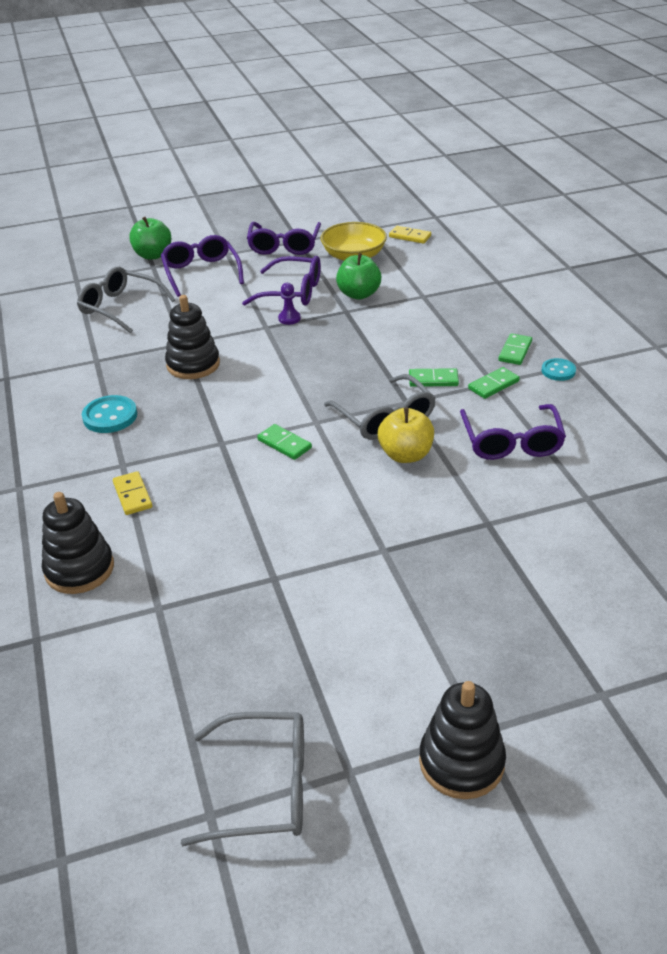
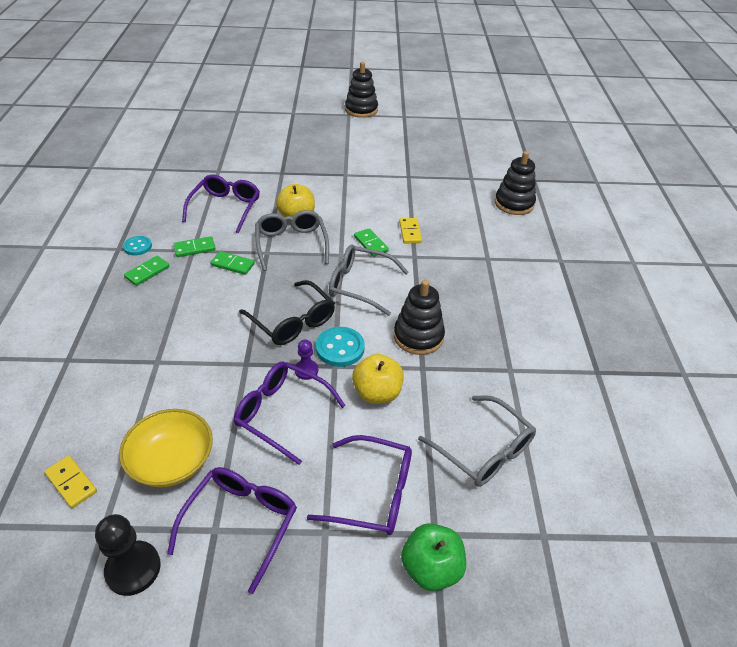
camera: 165 degrees left, 5 degrees up
(110, 416) = (496, 301): turquoise button -> turquoise button (340, 348)
(133, 495) = (481, 236): yellow domino -> yellow domino (410, 232)
(201, 272) = (373, 493): purple glasses -> purple glasses turned 75 degrees counterclockwise
(219, 319) = (377, 393): none -> yellow apple
(264, 788) = (437, 119): grey glasses -> grey glasses (360, 285)
(326, 347) = (292, 321): none -> black glasses
(335, 222) = (133, 569): none -> black pawn
(359, 294) = (216, 385): green apple -> none

